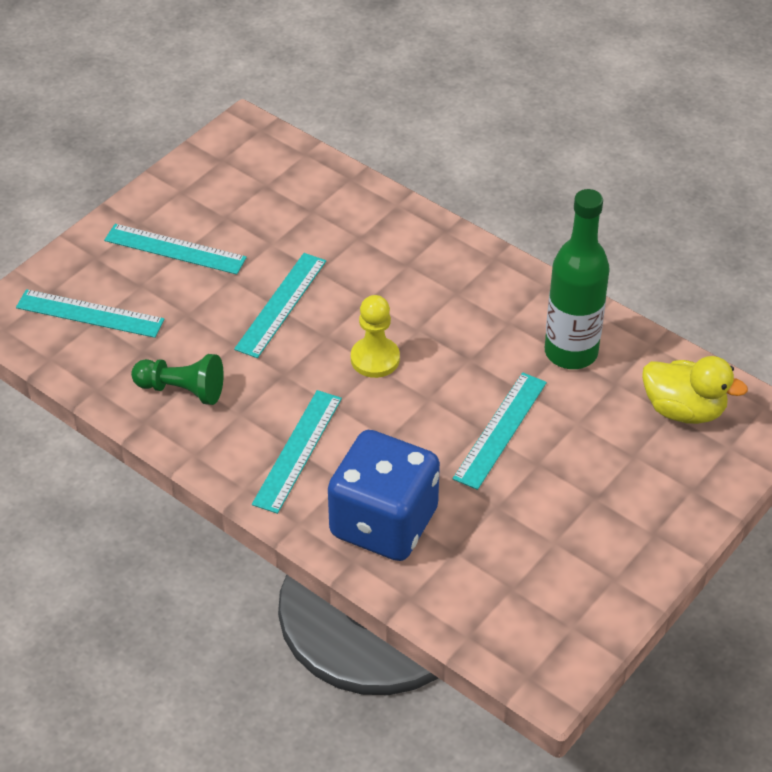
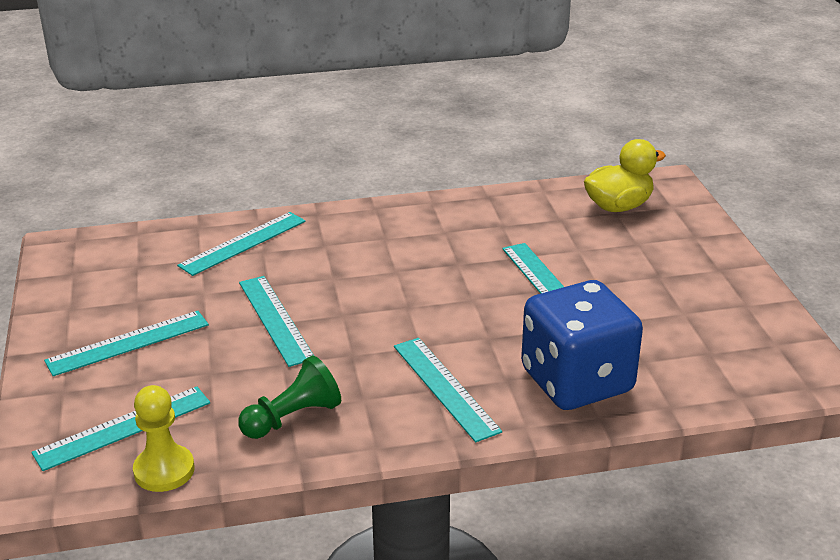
camera: 50 degrees left, 15 degrees down
(357, 218) = (243, 243): none -> turquoise ruler
(375, 359) = (399, 303): yellow pawn -> yellow pawn (164, 470)
(571, 352) = (509, 221): green bottle -> none

